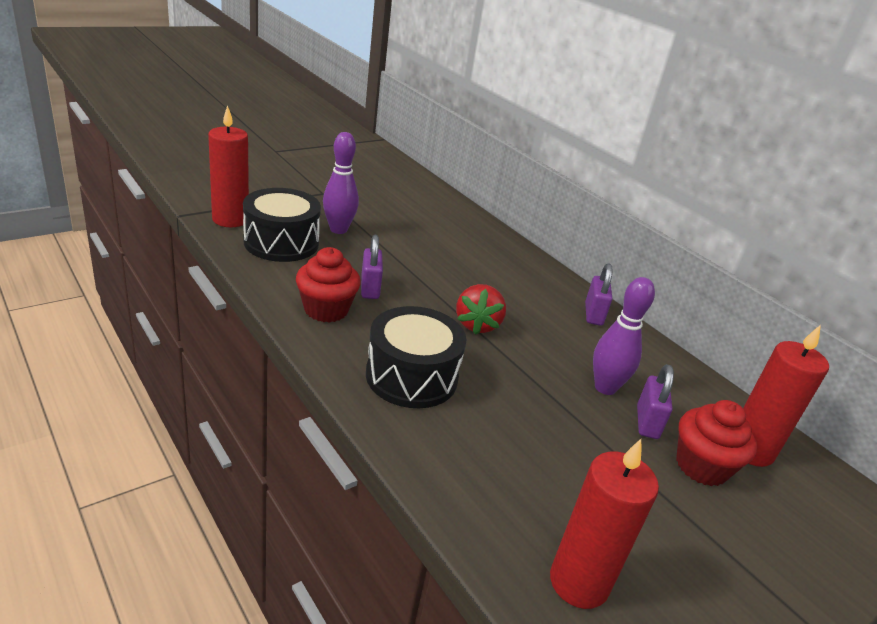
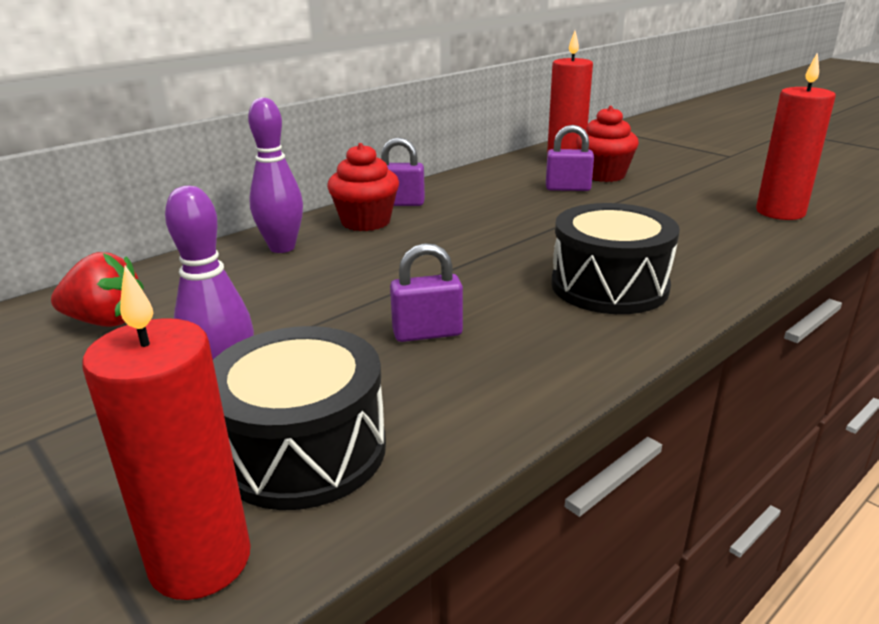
camera: 90 degrees left, 5 degrees down
(326, 310) = (513, 361): red cupcake -> red cupcake (366, 222)
(477, 325) = (469, 257): red strawberry -> red strawberry (106, 321)
(605, 387) = (532, 201): purple bowling pin -> purple bowling pin (282, 248)

